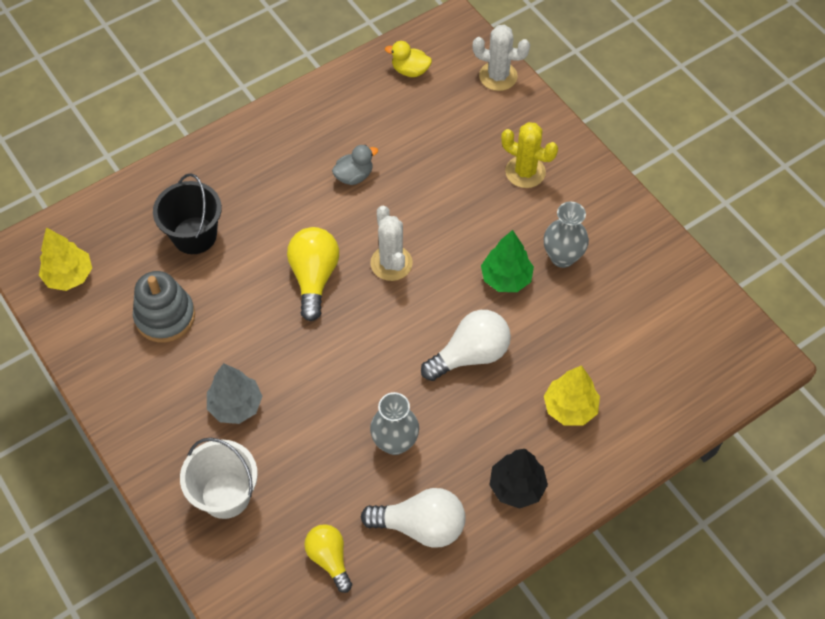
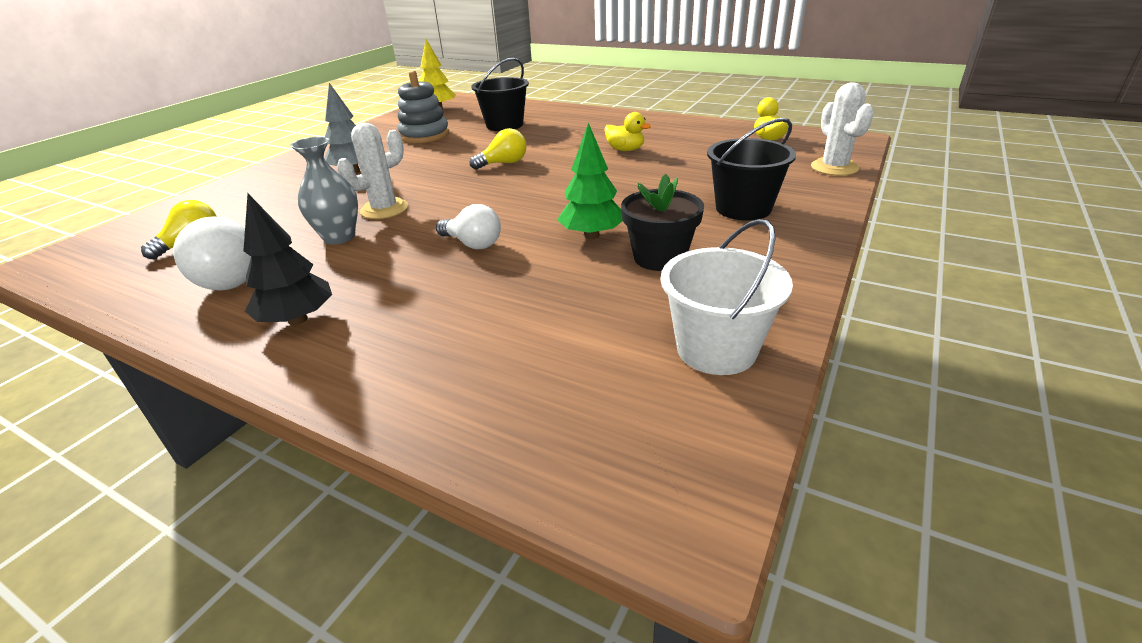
camera: 65 degrees right, 25 degrees down
(226, 495) = (262, 190): white bucket -> white bucket (716, 349)
(314, 278) = (503, 163): yellow light bulb -> yellow light bulb, size x0.66
(354, 176) = (625, 150): grey duck -> yellow duck
(391, 263) = (550, 184): white cactus -> white cactus (384, 209)
(470, 355) = (473, 244): white light bulb -> white light bulb, size x0.66
(525, 172) = (743, 208): yellow cactus -> black bucket
(562, 257) = (659, 257): grey vase -> black flower pot
(570, 408) = (437, 324): yellow tree -> none

